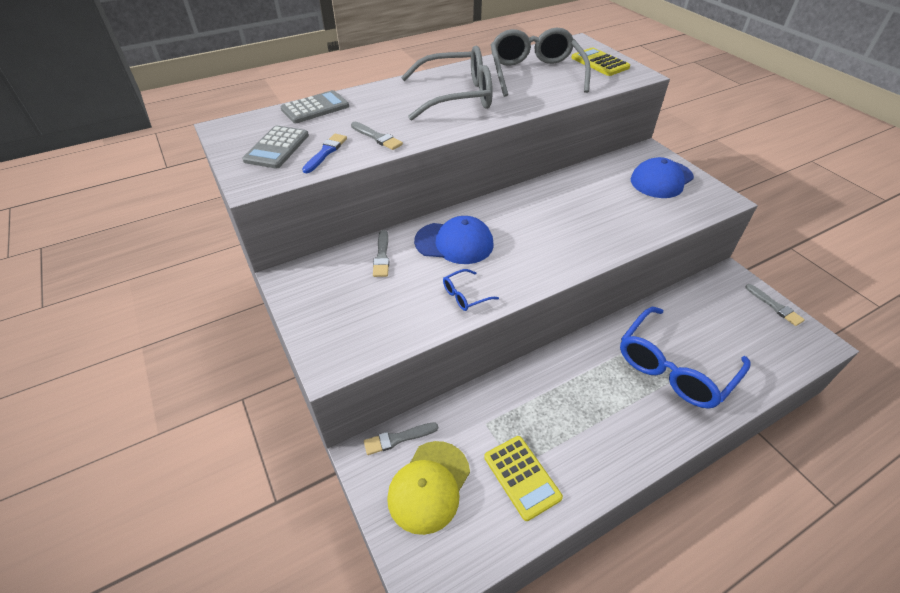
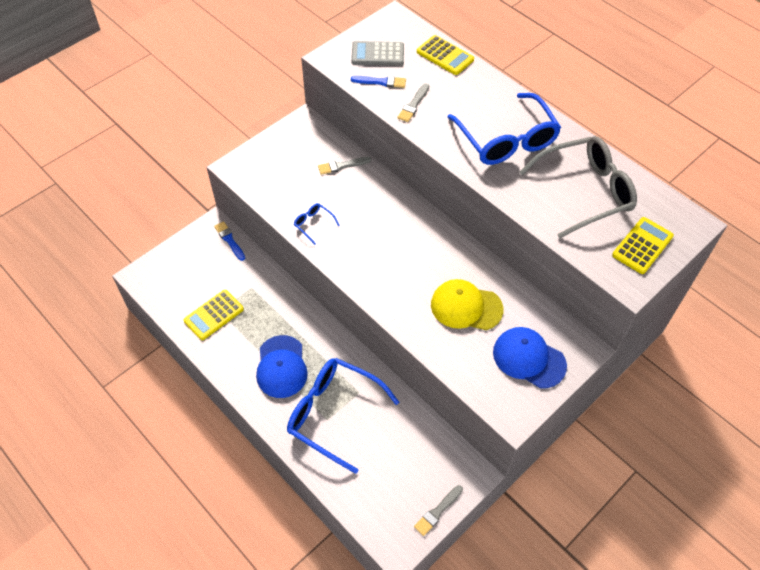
camera: 75 degrees right, 10 degrees up
(315, 108) = (445, 56): grey calculator -> yellow calculator
(398, 438) = (229, 240): grey brush -> blue brush
(429, 486) = (199, 265): yellow cap -> yellow cap (466, 307)
(454, 243) = (371, 206): blue cap -> blue cap (281, 367)
(455, 96) = (506, 139): grey glasses -> blue glasses

